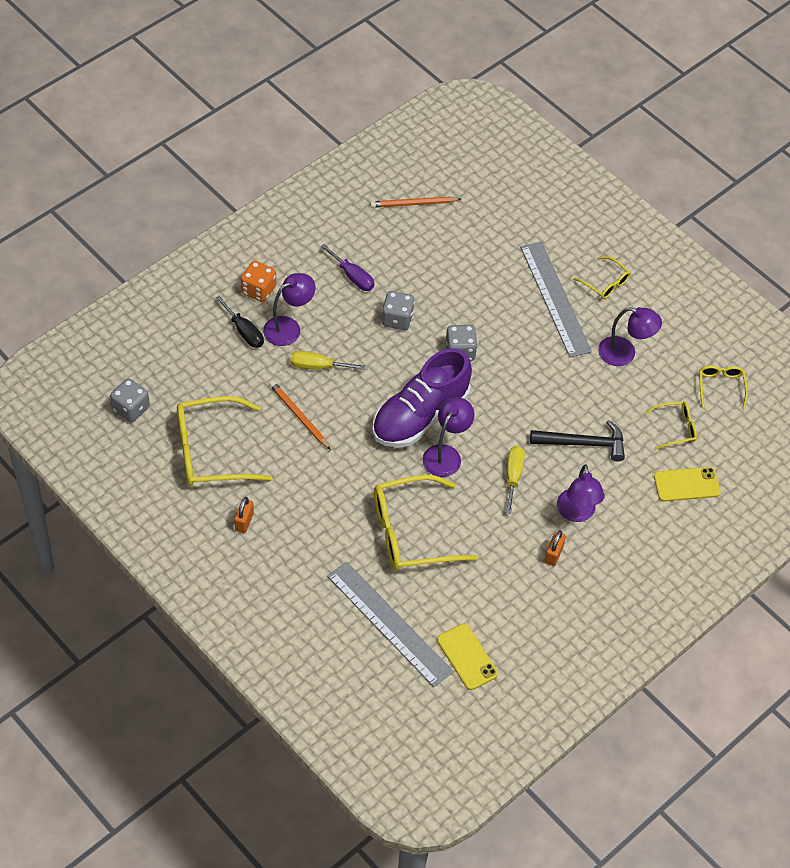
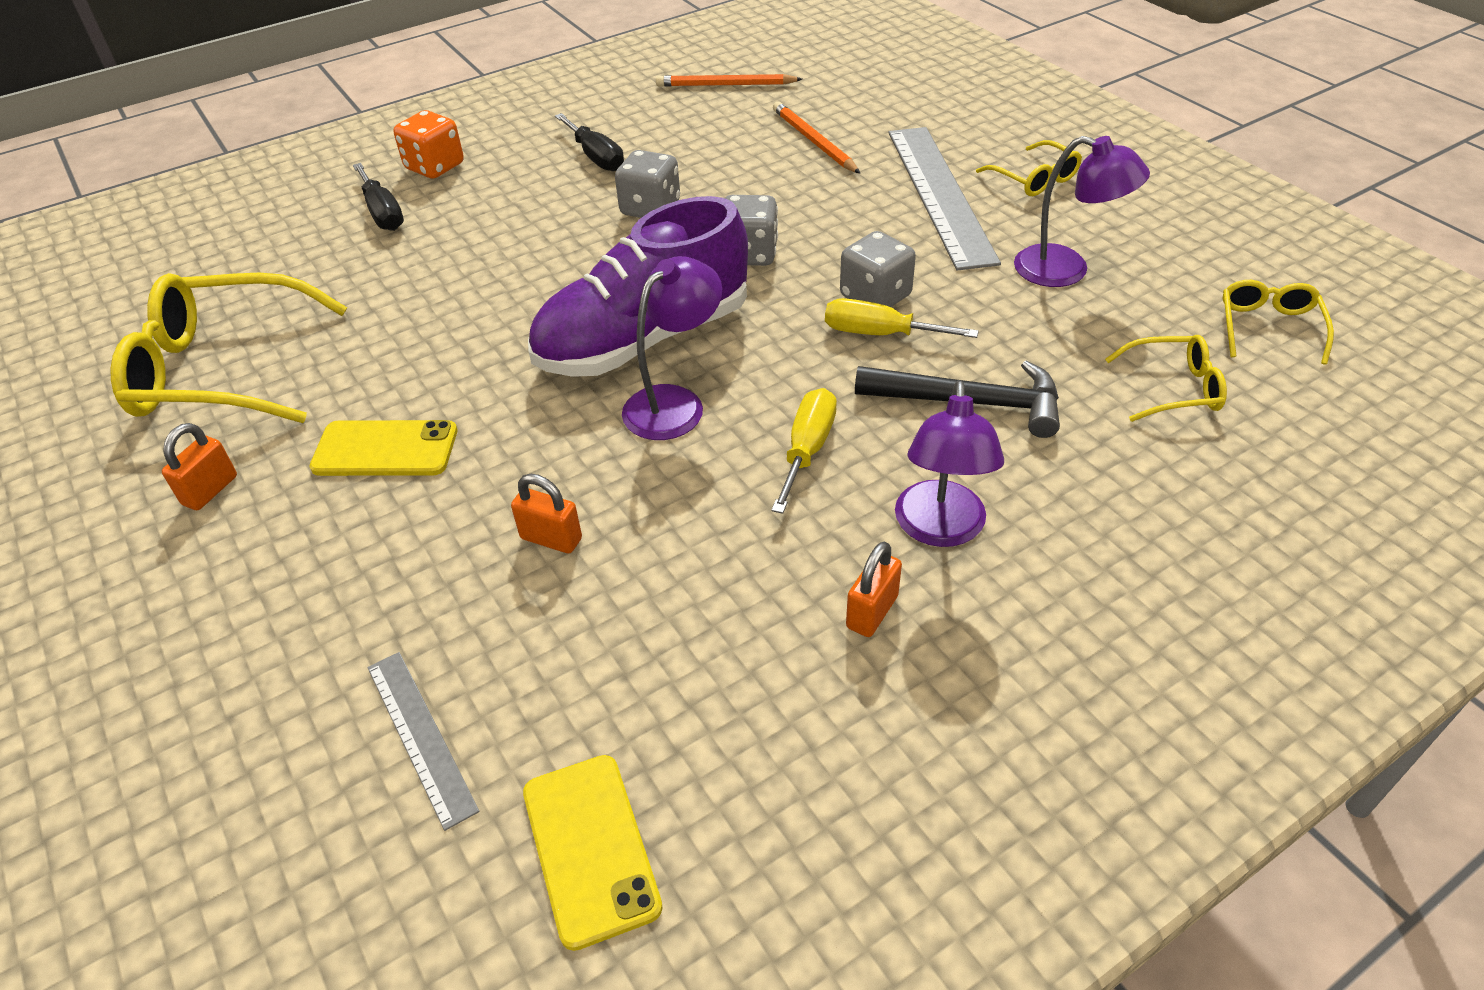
camera: 15 degrees right, 10 degrees down
(131, 409) = (124, 301): grey dice -> grey dice (875, 296)
(288, 327) = (460, 211): purple lamp -> none
(299, 416) = (414, 327): orange pencil -> orange pencil (813, 141)
(317, 366) = (484, 261): yellow screwdriver -> yellow screwdriver (880, 334)
(353, 276) = (596, 157): purple screwdriver -> black screwdriver
(389, 623) = (420, 736): grey ruler -> grey ruler, size x0.53
(411, 532) = (551, 538): yellow glasses -> orange padlock
(686, 484) = (1205, 491): yellow phone -> yellow phone (385, 449)

